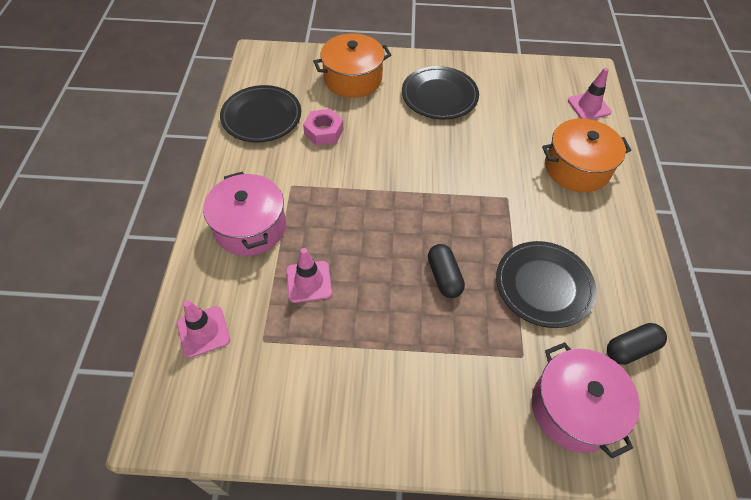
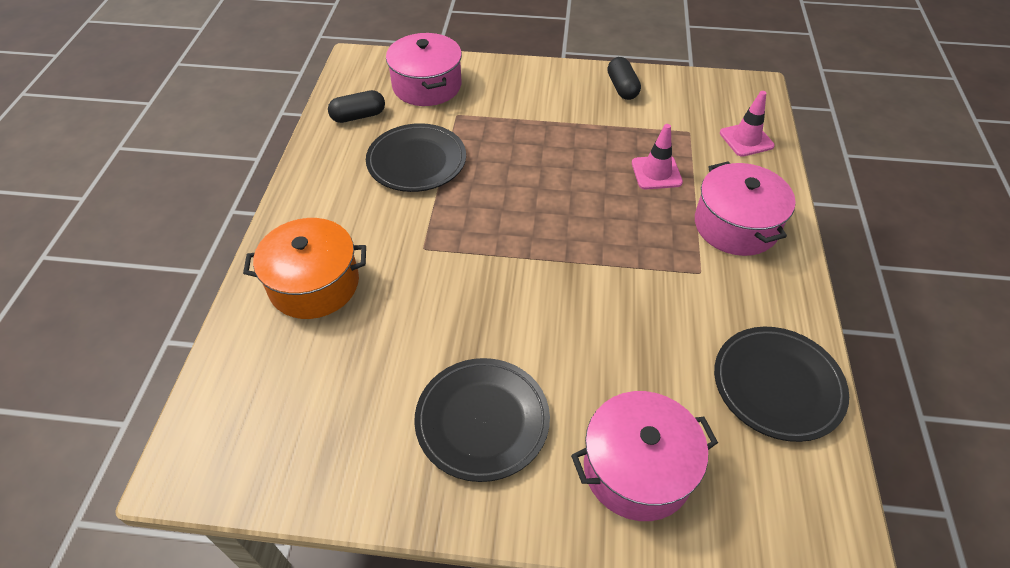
camera: 175 degrees left, 5 degrees down
(323, 132) = (672, 354): pink nut -> none
(353, 79) = (637, 469): orange pot -> pink pot
(444, 277) = (516, 172): black capsule -> black capsule (622, 88)
(589, 106) = (235, 390): pink traffic cone -> none

